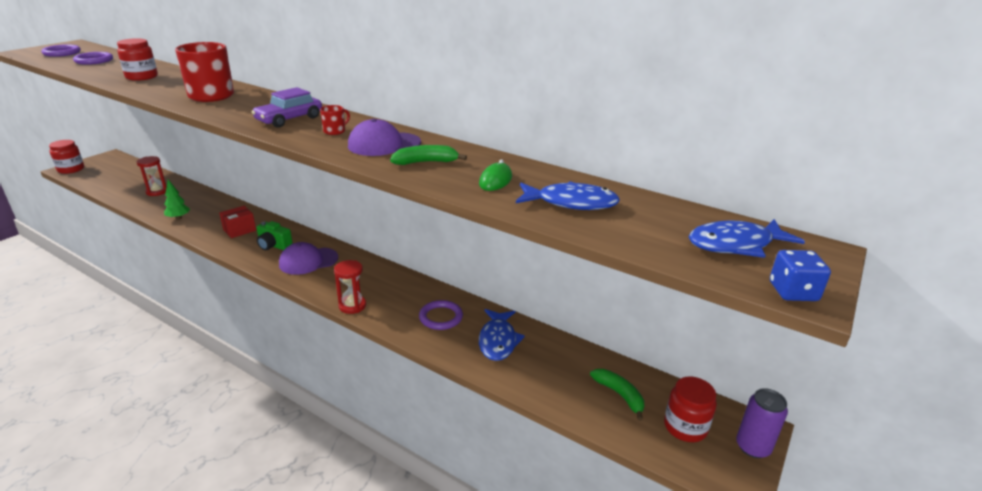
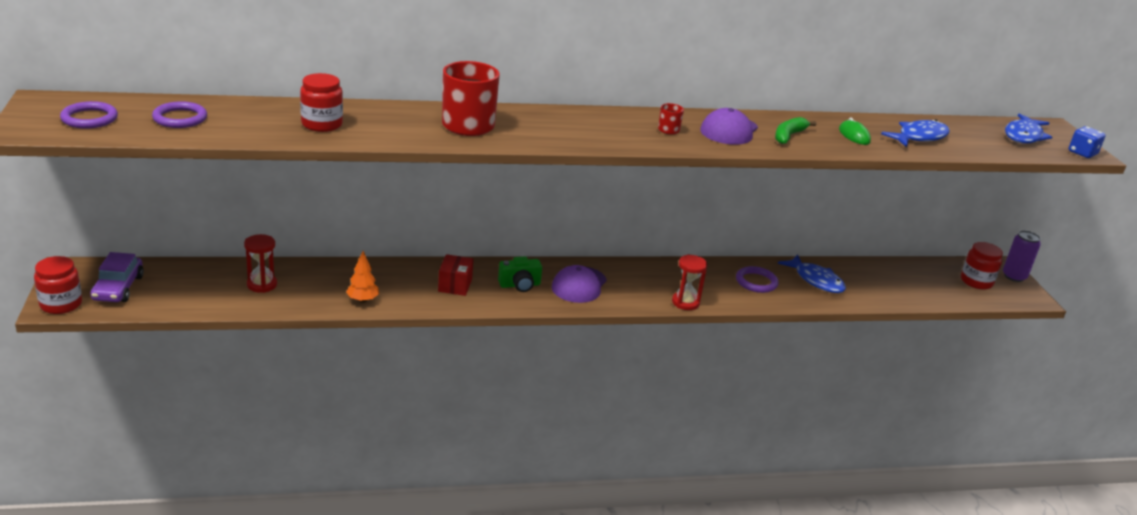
camera: 45 degrees left, 0 degrees up
(178, 218) = (363, 300): green tree -> orange tree
(289, 119) = (606, 129): purple car -> purple car (118, 288)
(619, 395) = (925, 280): green banana -> none

